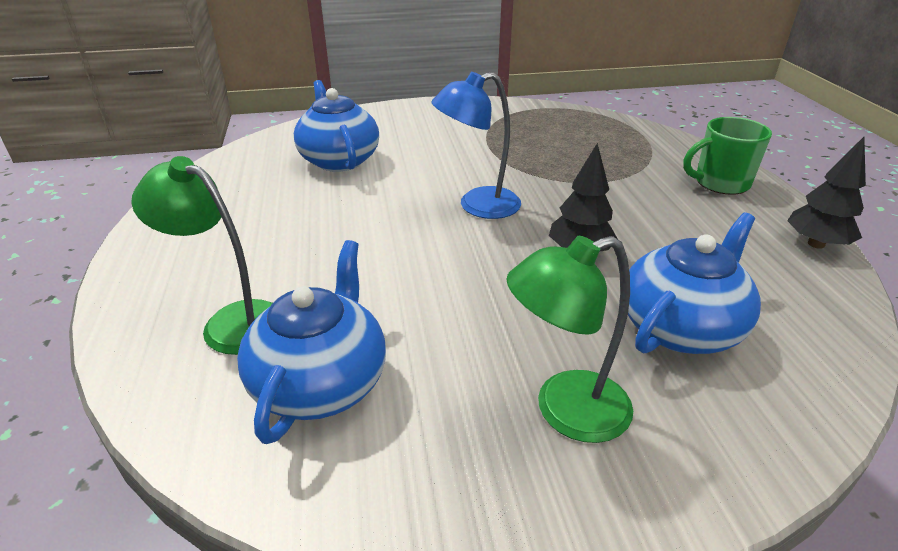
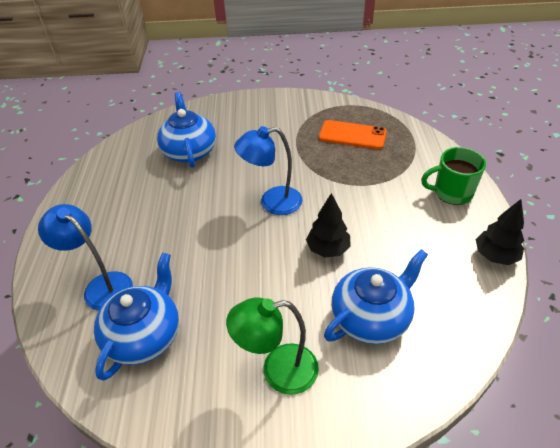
camera: 10 degrees right, 10 degrees up
(232, 321) = (101, 286): green lamp -> blue lamp
(561, 135) = (352, 135): none -> orange phone

